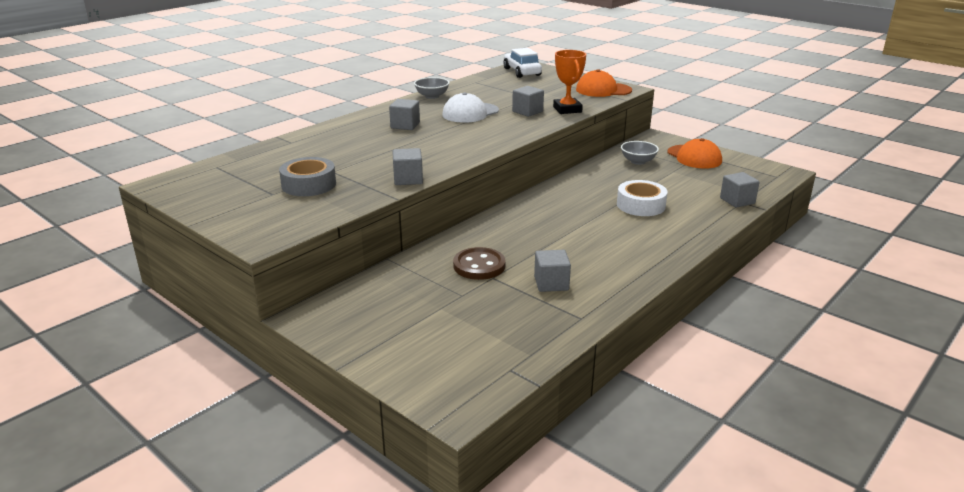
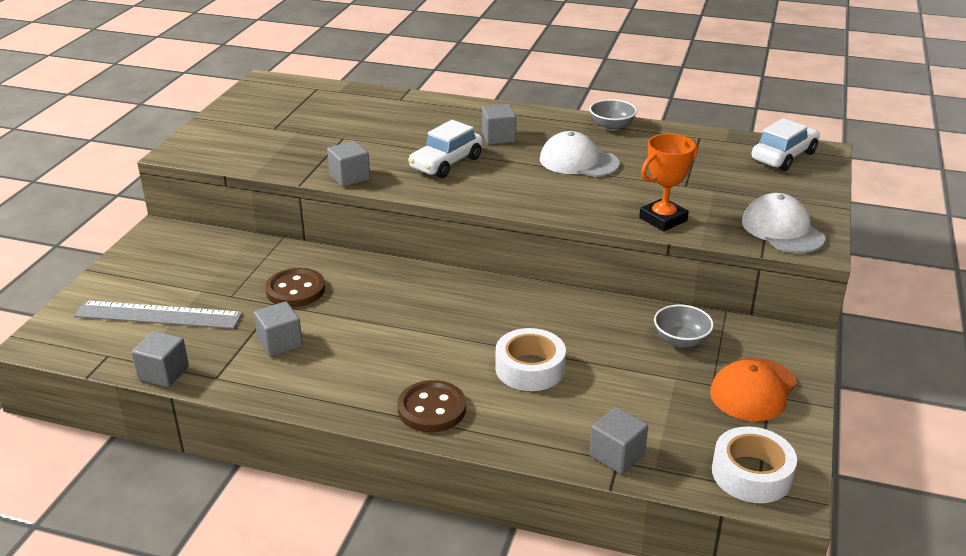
camera: 65 degrees right, 5 degrees up
(309, 184) = (304, 136): grey tape -> none
(425, 146) = (446, 163): none -> white car
(463, 334) = (158, 315): none -> grey ruler
(527, 112) = (623, 195): grey cube -> grey cube (163, 373)
(603, 90) = (782, 230): orange cap -> white cap
(667, 242) = (432, 409): none -> brown button
(764, 175) = (751, 474): none -> white tape

